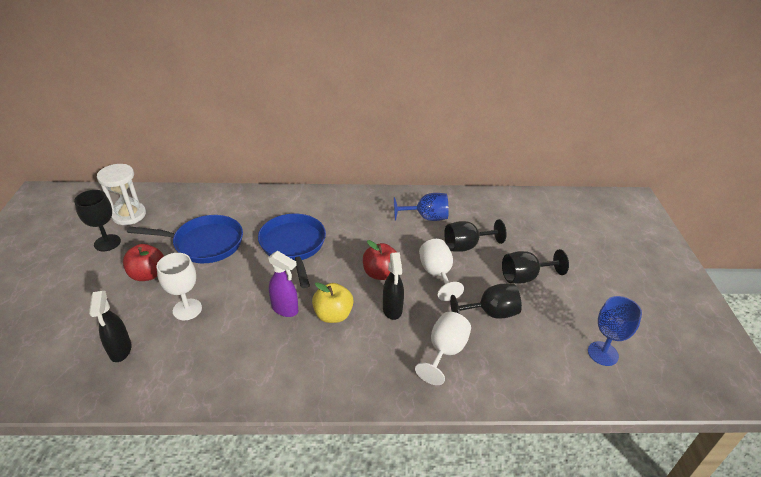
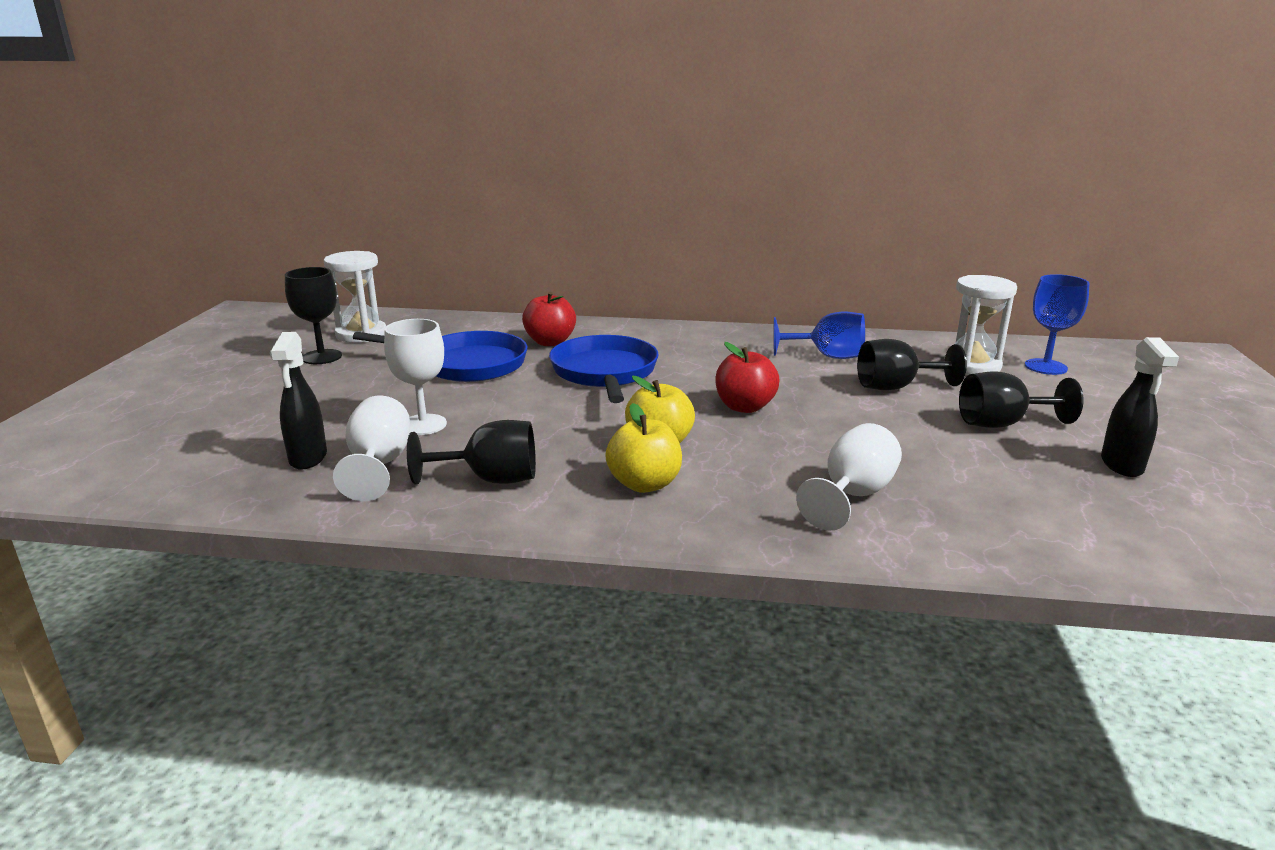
camera: 10 degrees right, 15 degrees down
(147, 274) = (372, 388): red apple -> red apple (550, 342)
(285, 309) = (580, 434): purple spray bottle -> none
(328, 354) = (644, 484): none -> yellow apple
(392, 310) = (761, 445): black spray bottle -> black spray bottle (1122, 466)
(437, 274) = (843, 413): white goblet -> white goblet (379, 465)
(490, 313) = (938, 459): black goblet -> black goblet (490, 479)
(509, 221) = (972, 366): none -> white hourglass
(603, 353) = (1159, 518): blue goblet -> blue goblet (1045, 367)

